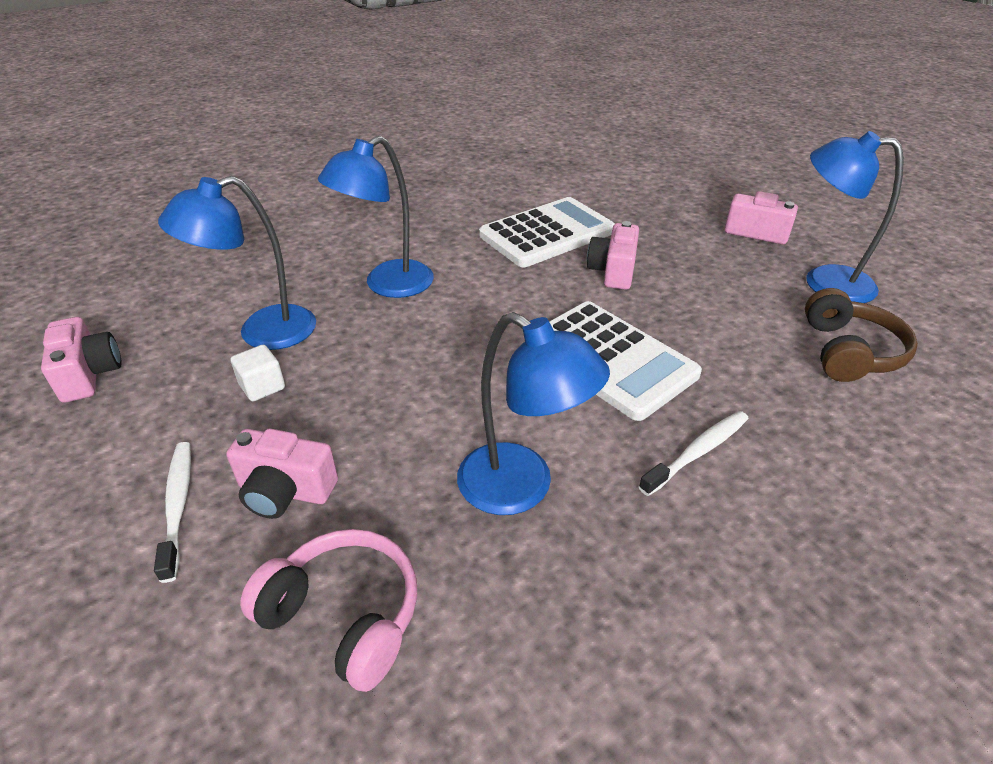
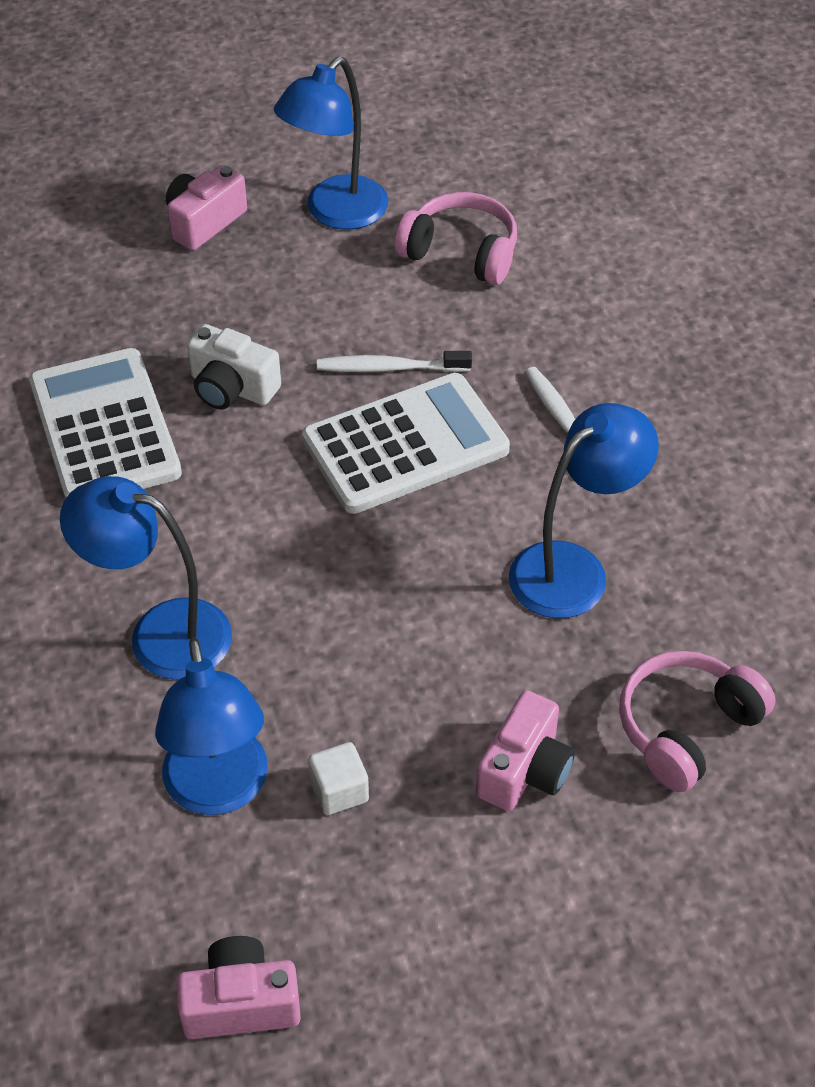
camera: 75 degrees left, 10 degrees up
(178, 505) = (519, 872): white toothbrush -> white toothbrush (390, 368)
(387, 285) = (160, 634): blue lamp -> blue lamp turned 135 degrees clockwise
(613, 271) = (232, 388): pink camera -> white camera
(849, 352) = (461, 252): brown headphones -> pink headphones

